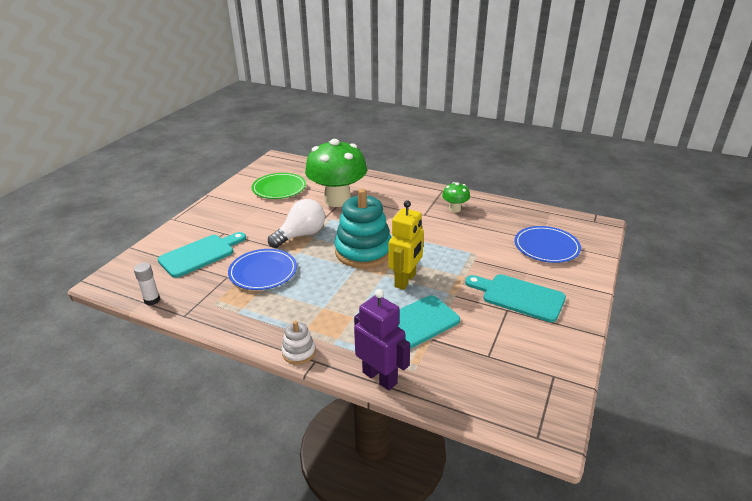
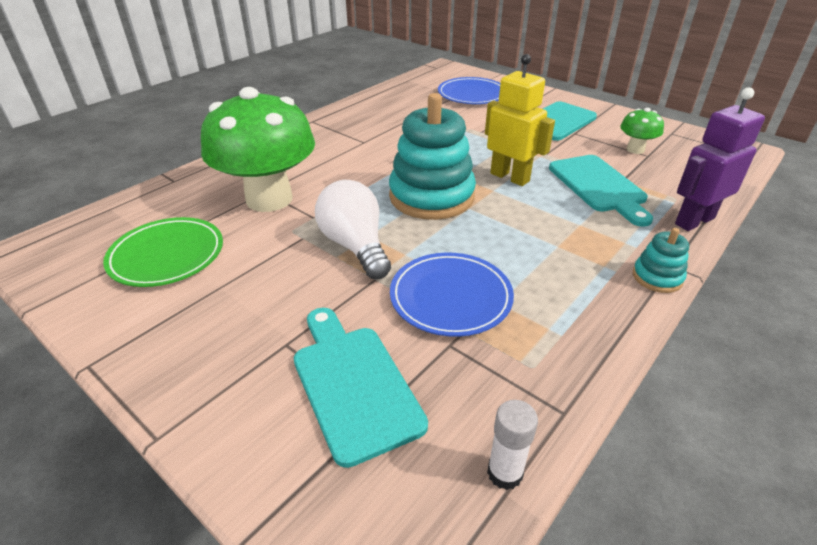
camera: 75 degrees left, 5 degrees up
(299, 352) = (657, 277): white stacking toy -> turquoise stacking toy
(455, 209) = (365, 122): green mushroom -> green mushroom (635, 149)

